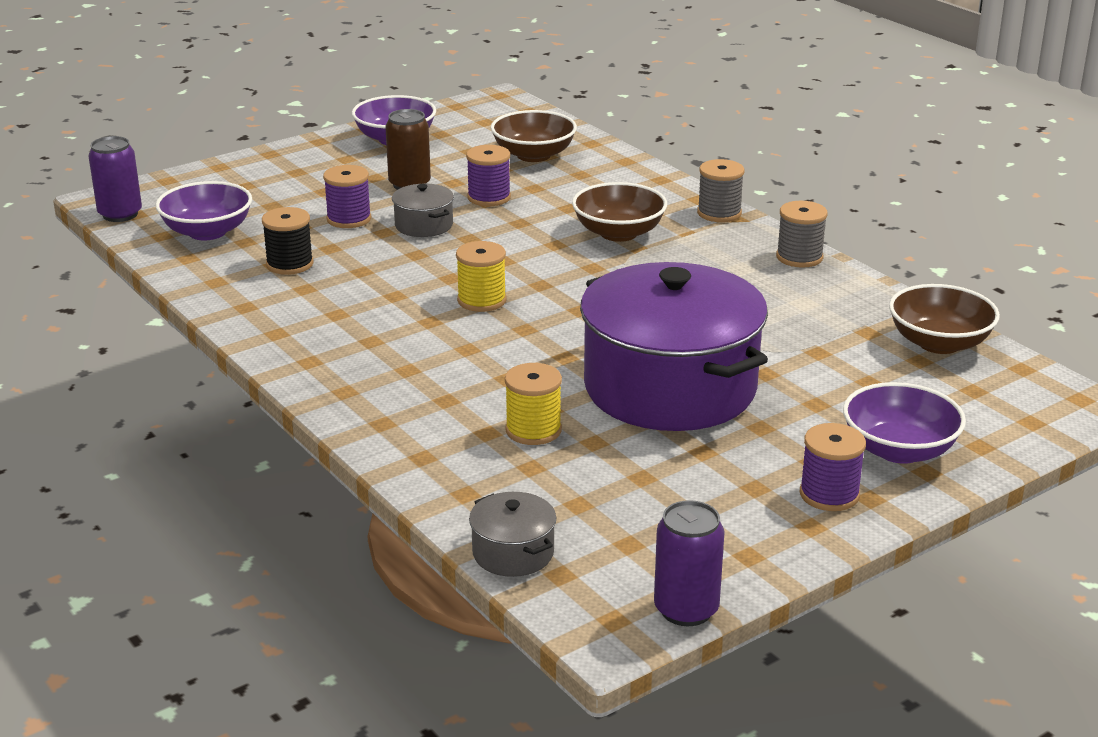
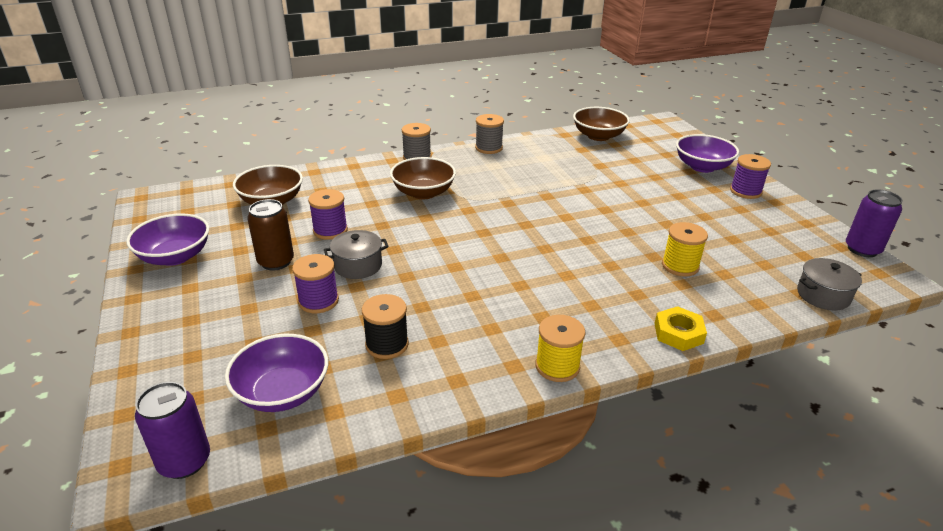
camera: 75 degrees left, 5 degrees up
(371, 431) = (678, 333): none -> yellow nut
(481, 300) = (497, 258): yellow spool -> yellow spool (557, 366)
(670, 388) = (633, 212): purple pot -> none

